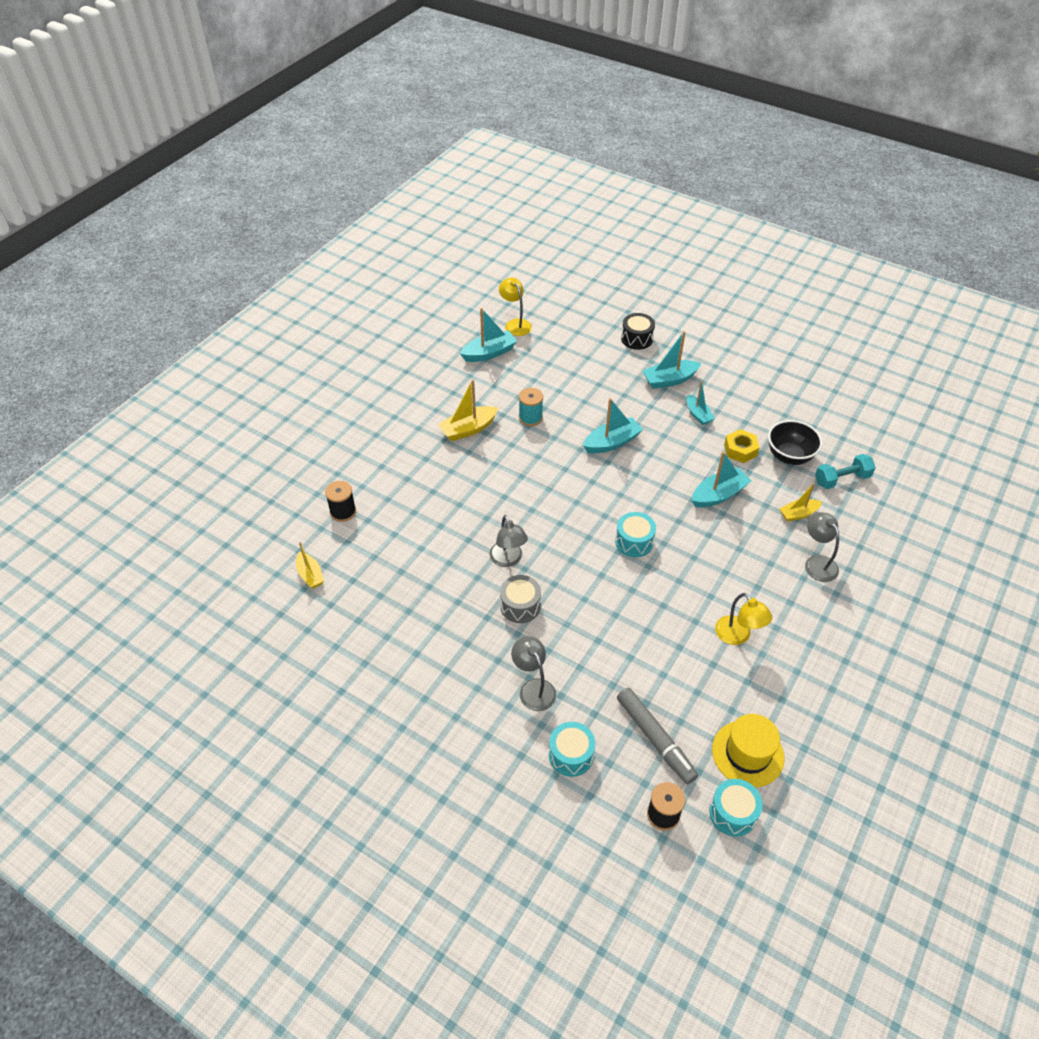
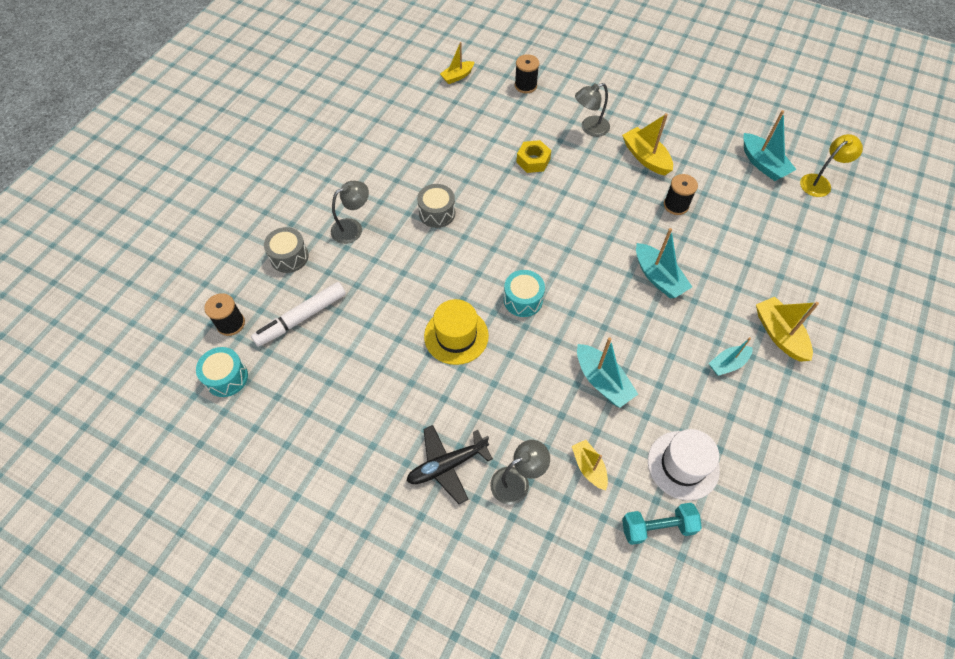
camera: 85 degrees right, 10 degrees up
(508, 560) = (487, 201): grey lamp -> grey lamp (589, 128)
(530, 418) = (676, 205): turquoise spool -> black spool
(571, 755) = (289, 257): turquoise drum -> grey drum
(637, 339) = (842, 299): black drum -> none
(655, 739) = (301, 318): grey marker -> white marker
(669, 380) = (779, 334): turquoise boat -> yellow boat
(737, 636) = (413, 391): yellow lamp -> none
(740, 450) = (679, 408): yellow nut -> yellow nut (533, 161)
(747, 753) = (283, 393): yellow hat -> yellow hat (456, 336)
(789, 456) = (683, 465): black bowl -> white hat
(809, 612) = (447, 465): none -> black plane
(841, 479) = (657, 527): turquoise dumbbell -> turquoise dumbbell turned 75 degrees counterclockwise

